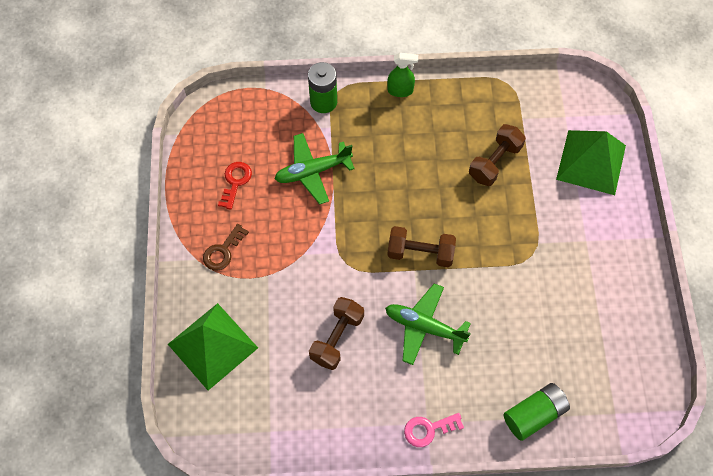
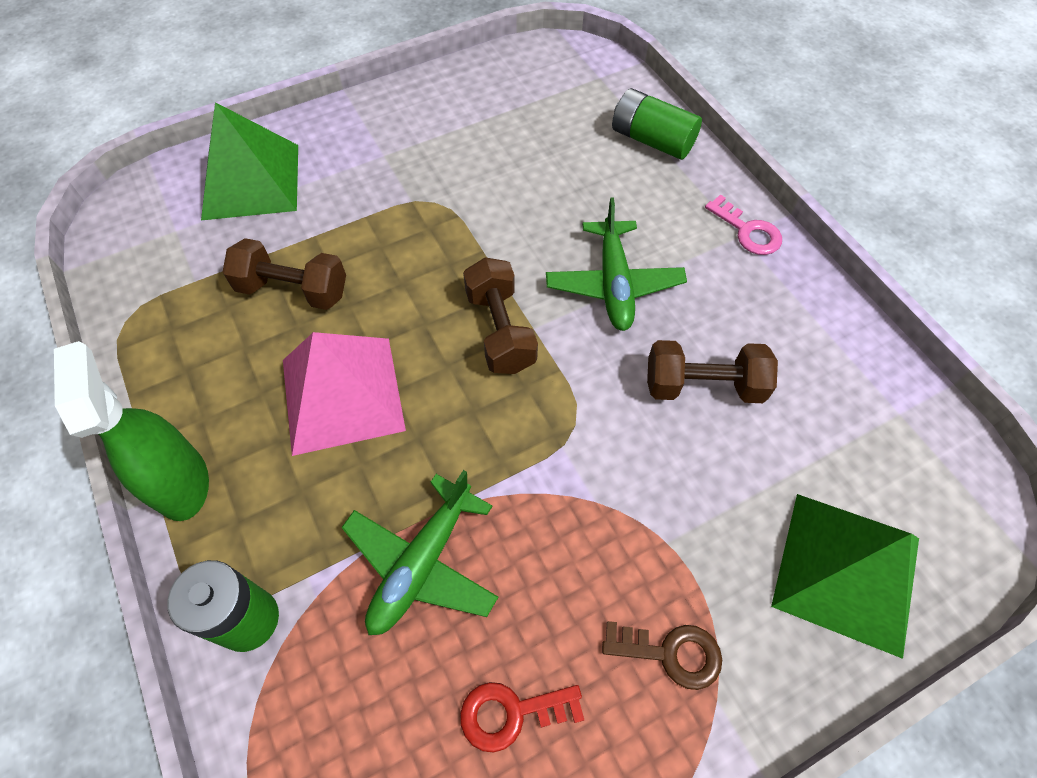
camera: 115 degrees left, 5 degrees down
(313, 171) = (422, 563): green plane -> green plane turned 75 degrees clockwise
(400, 90) = (182, 482): green spray bottle -> green spray bottle, size x1.59
(416, 166) = (342, 394): none -> pink pyramid

